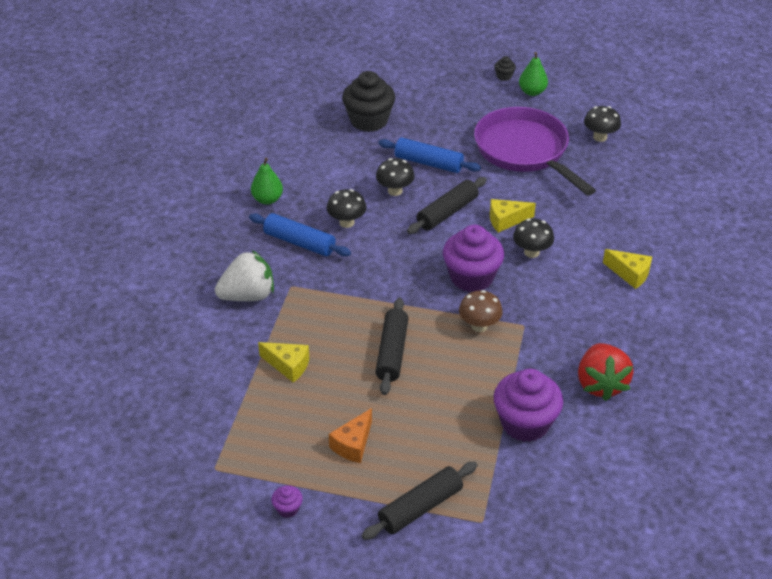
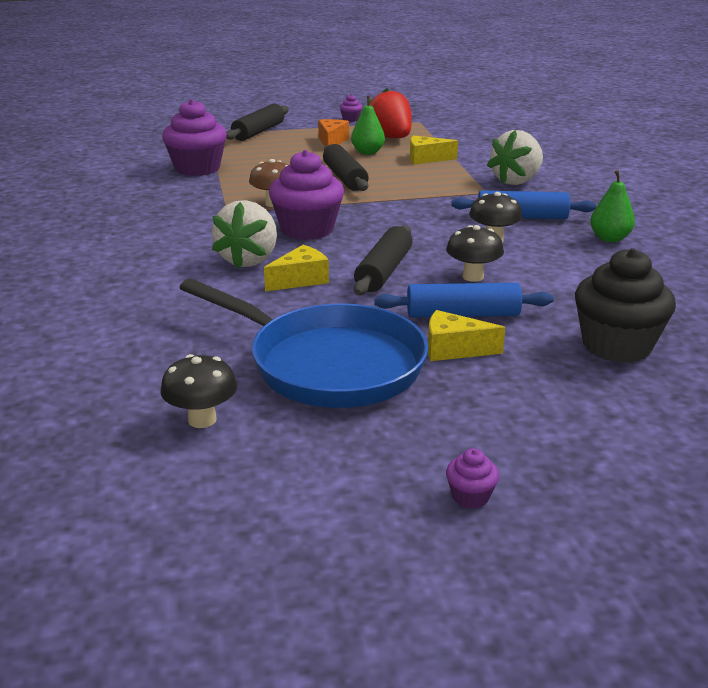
camera: 155 degrees right, 15 degrees down
(504, 76) = (470, 496): black cupcake -> purple cupcake
(524, 151) = (328, 364): purple pan -> blue pan
(531, 252) = (249, 260): black mushroom -> white strawberry
(532, 92) = (384, 476): green pear -> green pear (368, 152)
(600, 384) = (133, 195): red strawberry -> red strawberry (390, 138)
(630, 274) = (113, 266): yellow cheese -> yellow cheese (454, 349)

